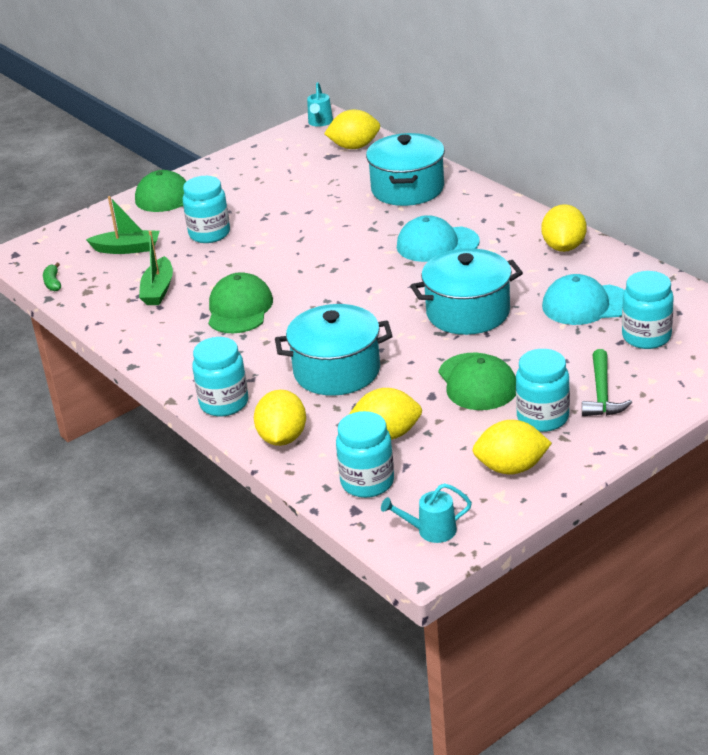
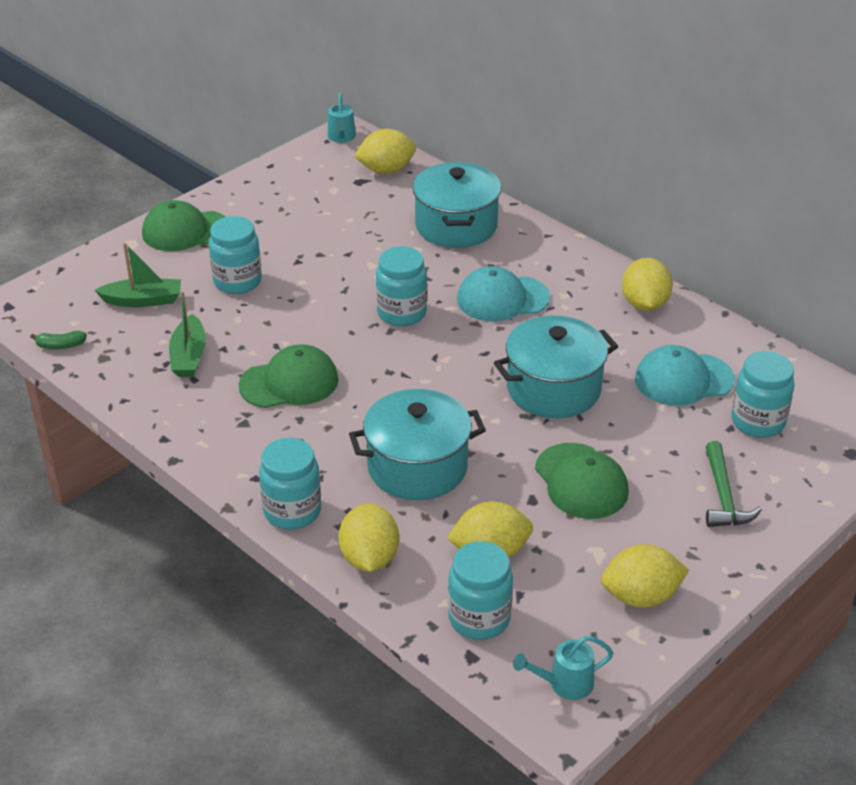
camera: 10 degrees left, 5 degrees up
(53, 283) = (60, 346): green banana -> green banana turned 75 degrees counterclockwise
(239, 309) = (289, 382): green cap -> green cap turned 75 degrees clockwise
(542, 418) = (663, 529): turquoise jar -> turquoise jar (401, 313)

